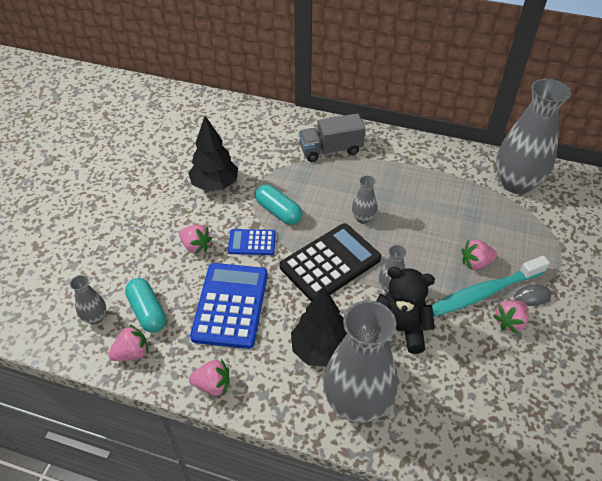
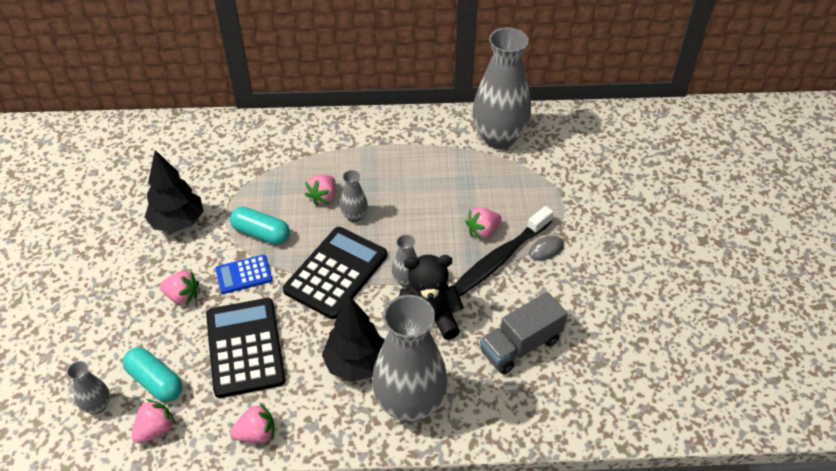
camera: 20 degrees left, 0 degrees up
(230, 305) = (245, 347): blue calculator -> black calculator
(331, 150) = (295, 150): grey truck -> grey truck (520, 346)
(484, 292) = (499, 259): turquoise toothbrush -> black toothbrush
(509, 322) = (532, 280): pink strawberry -> pink strawberry (323, 197)

